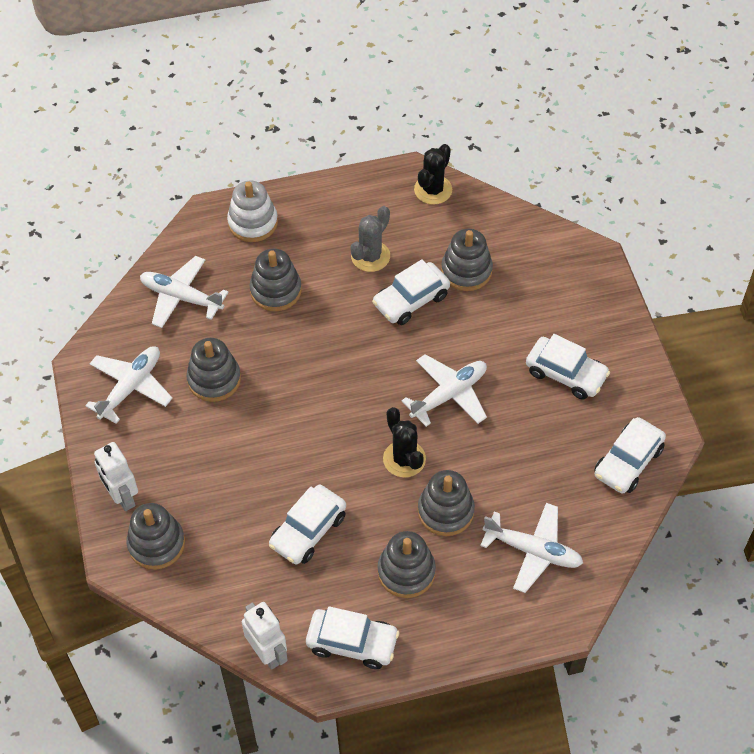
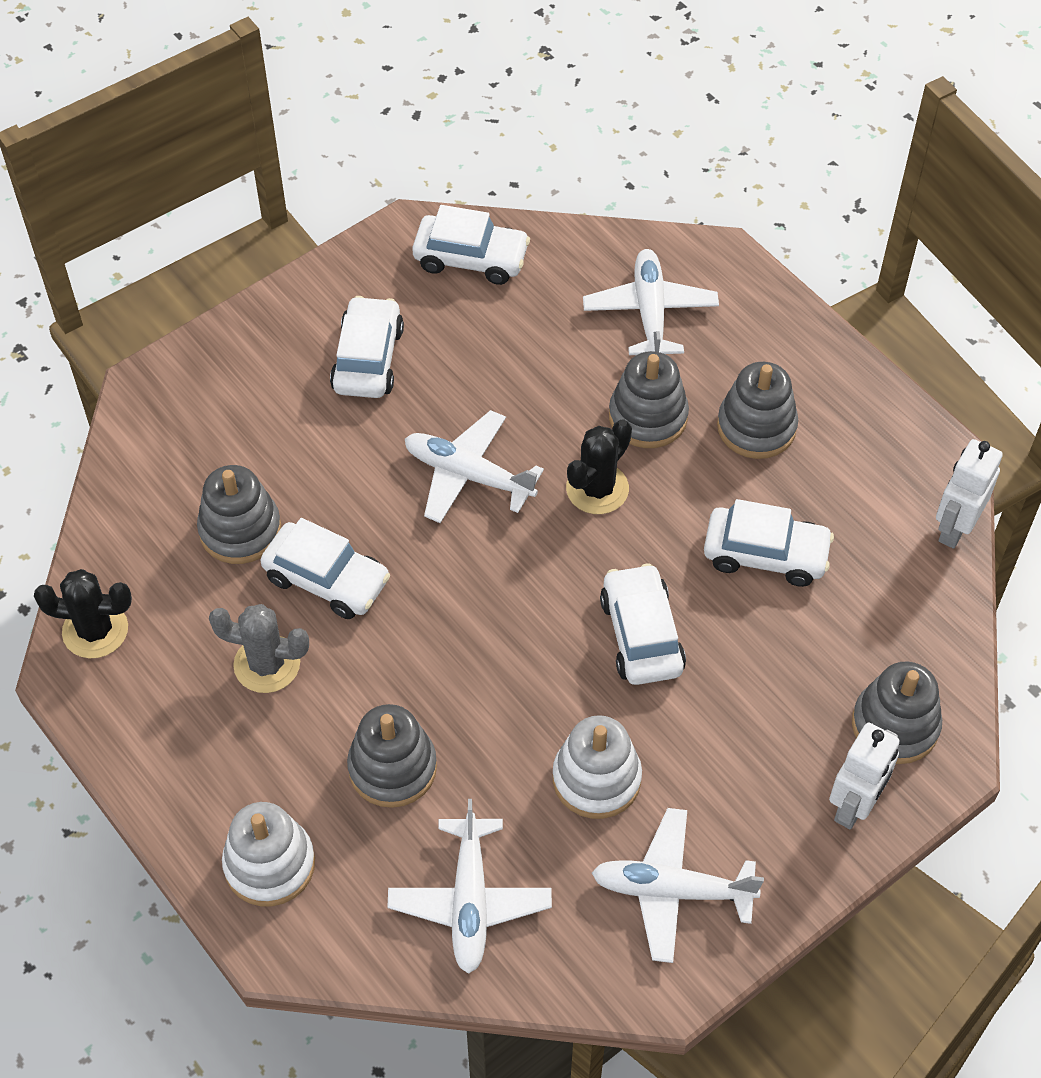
camera: 115 degrees left, 0 degrees up
(214, 379) = (596, 779): grey stacking toy -> white stacking toy
(352, 643) = (883, 446): white car -> white car (641, 635)

